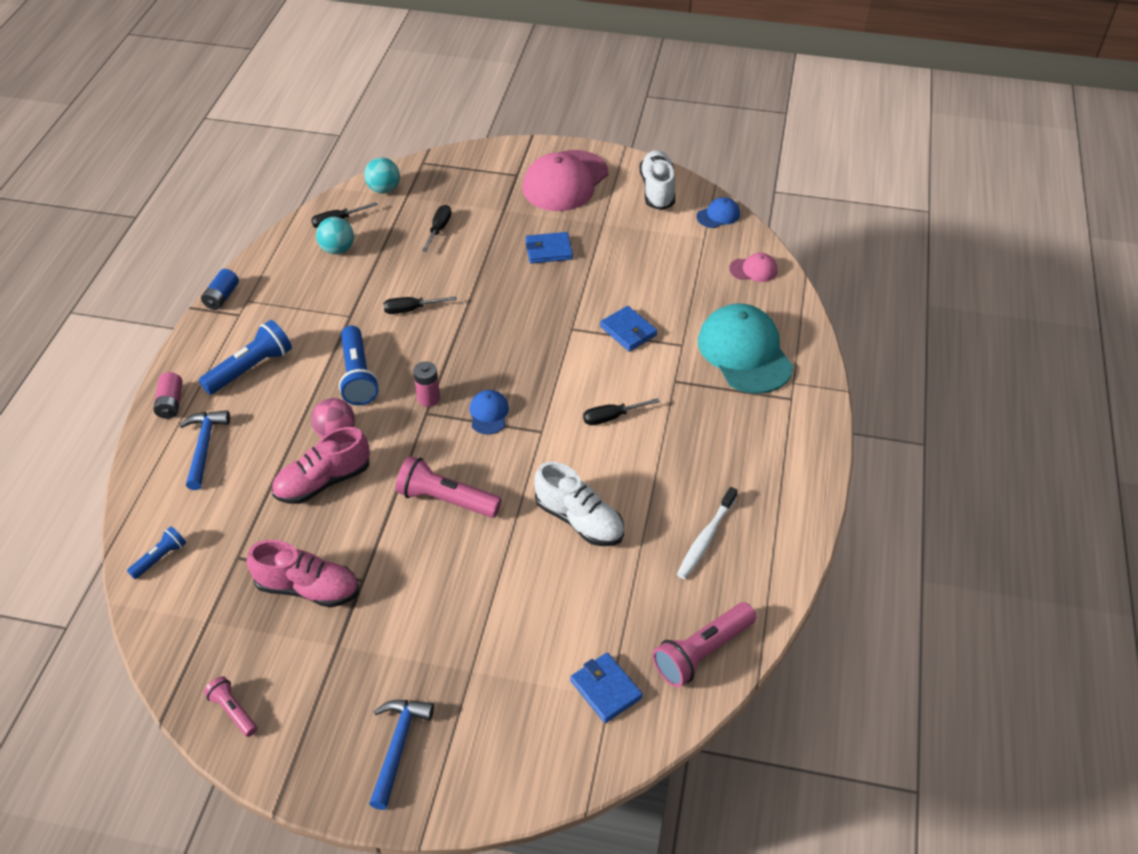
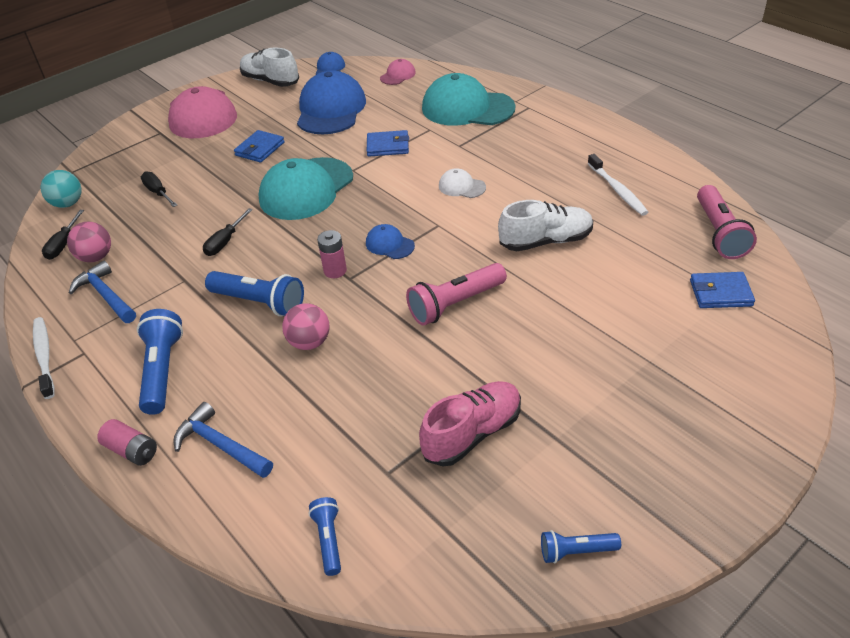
camera: 50 degrees left, 5 degrees down
(222, 297) = (44, 356): blue battery -> white toothbrush
(233, 711) = (576, 551): pink flashlight -> blue flashlight
(323, 482) = (357, 373): pink shoe -> none
(337, 249) = (96, 257): turquoise ball -> pink ball
(398, 747) = (699, 440): blue hammer -> blue hammer (106, 295)
(518, 315) = (306, 189): none -> turquoise cap
(611, 417) = (461, 187): black screwdriver -> white cap
(650, 258) = (331, 110): none -> blue cap

